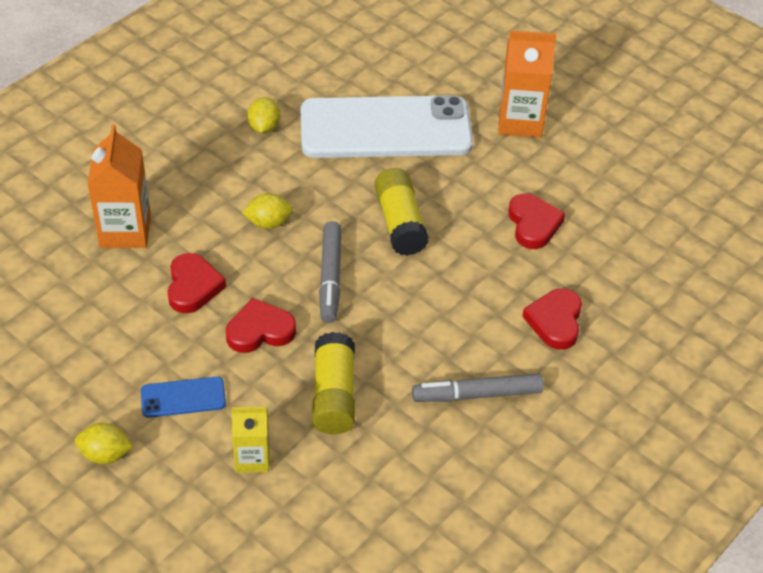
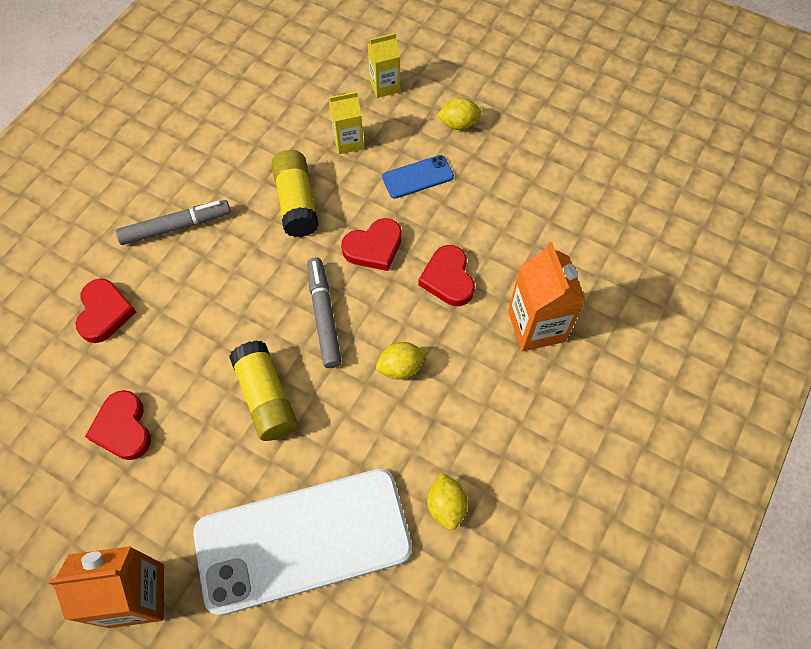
camera: 170 degrees right, 15 degrees up
(179, 529) = (384, 86): none -> yellow carton

